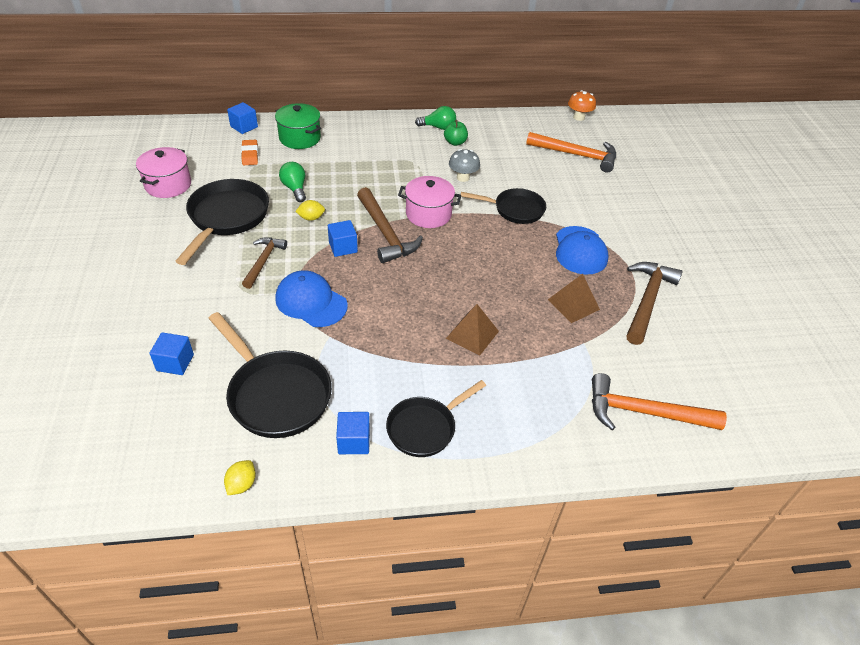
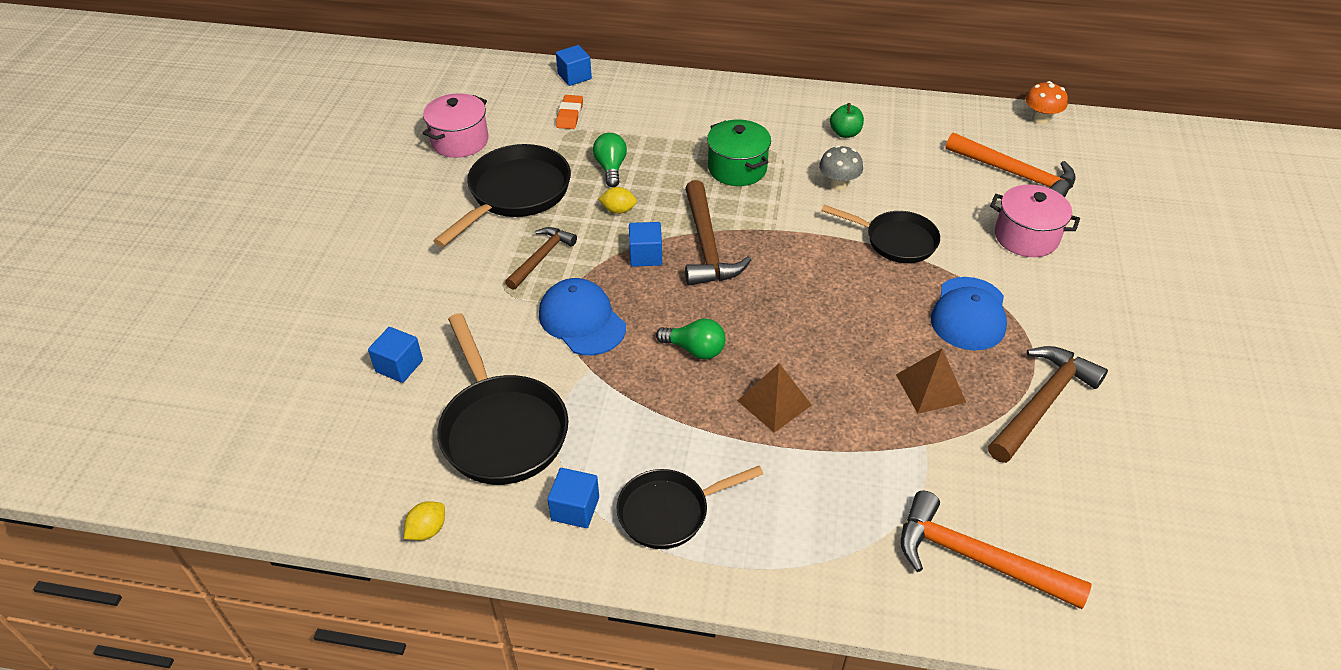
camera: 20 degrees right, 0 degrees up
(300, 138) = (639, 100): green pot -> green pot (737, 168)
(428, 214) = (773, 228): pink pot -> pink pot (1026, 237)
(438, 127) = (829, 109): green light bulb -> green light bulb (695, 349)

